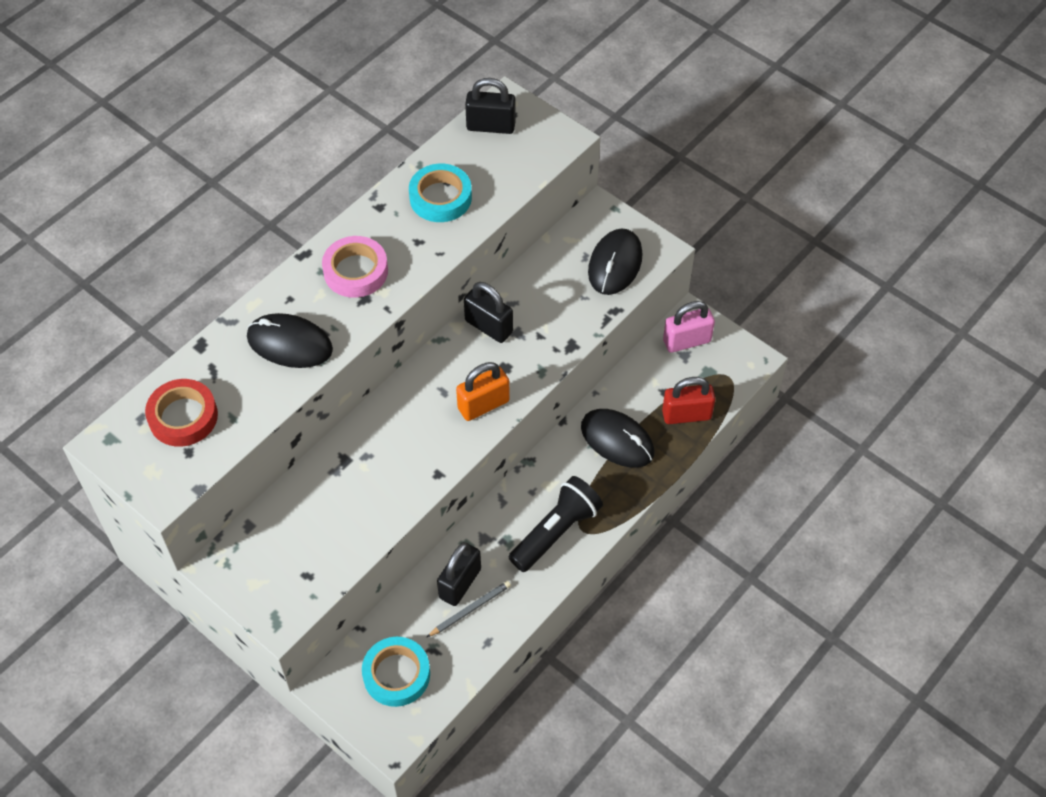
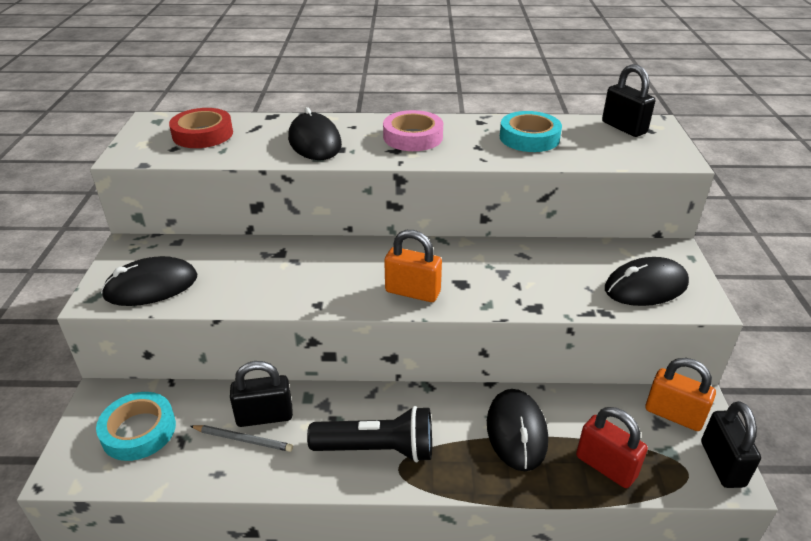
camera: 50 degrees right, 20 degrees down
(301, 574) = (151, 286): none -> black mouse
(488, 326) = (486, 255): black padlock -> black padlock (722, 464)
(686, 341) = (673, 415): pink padlock -> orange padlock

